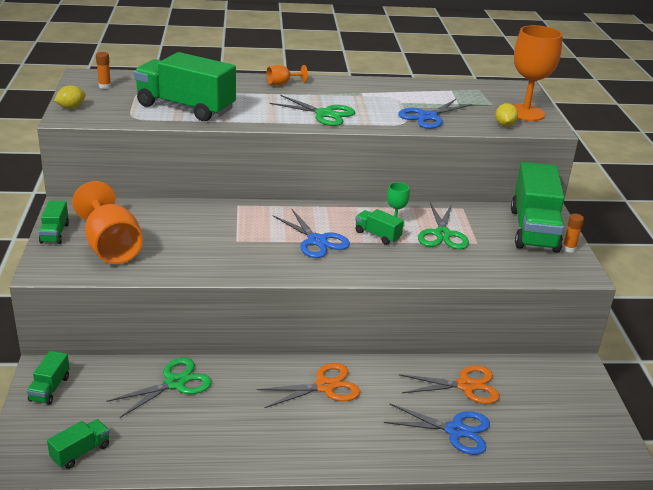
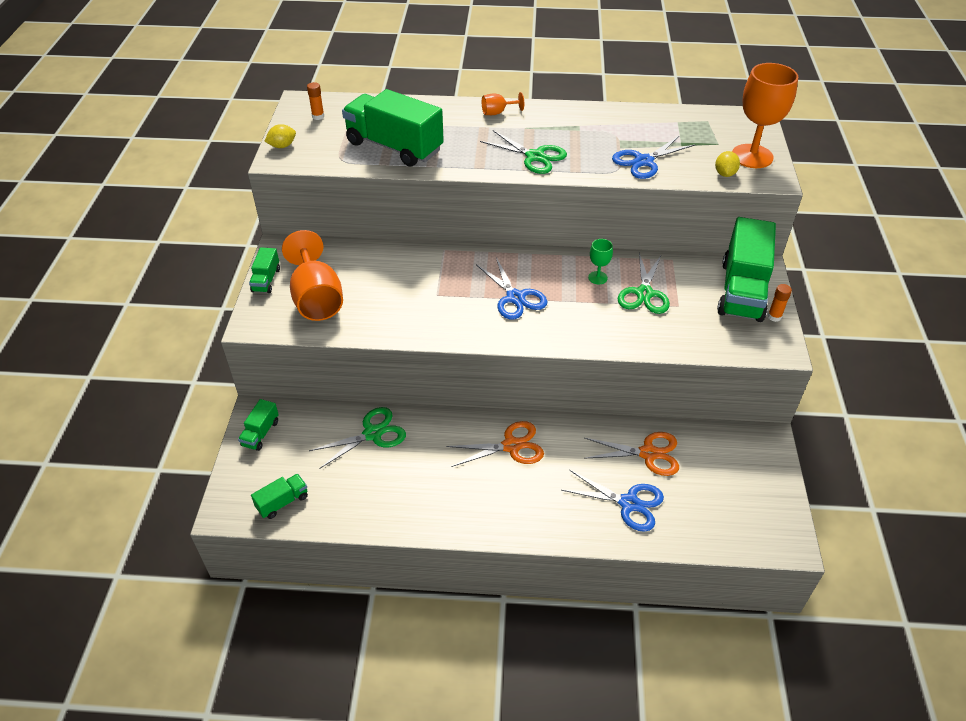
camera: 10 degrees right, 15 degrees up
(377, 235) = (577, 292): green truck -> none

